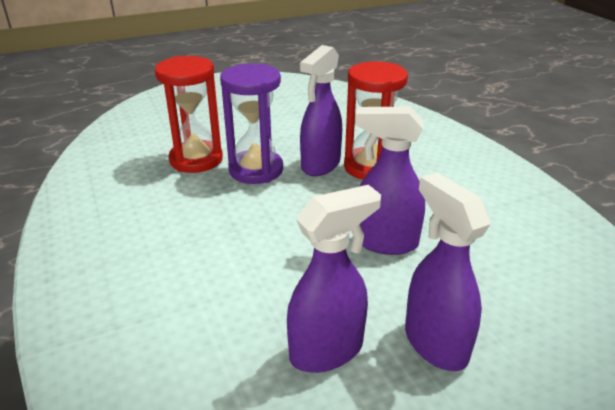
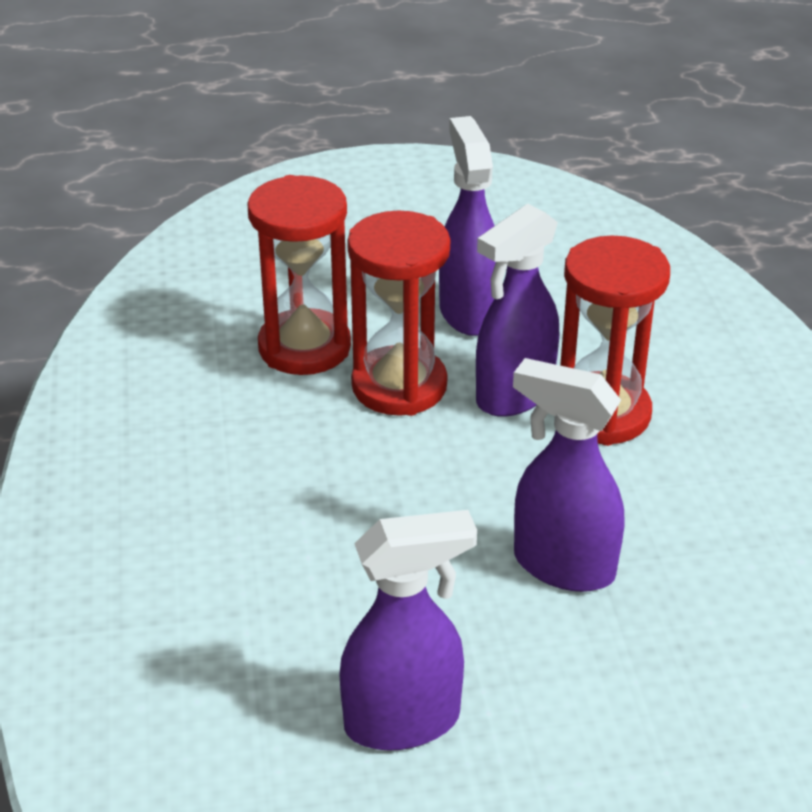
camera: 15 degrees right, 5 degrees up
(256, 170) = (399, 386): purple hourglass -> red hourglass
(435, 343) = (565, 744): purple spray bottle -> purple spray bottle (468, 312)

